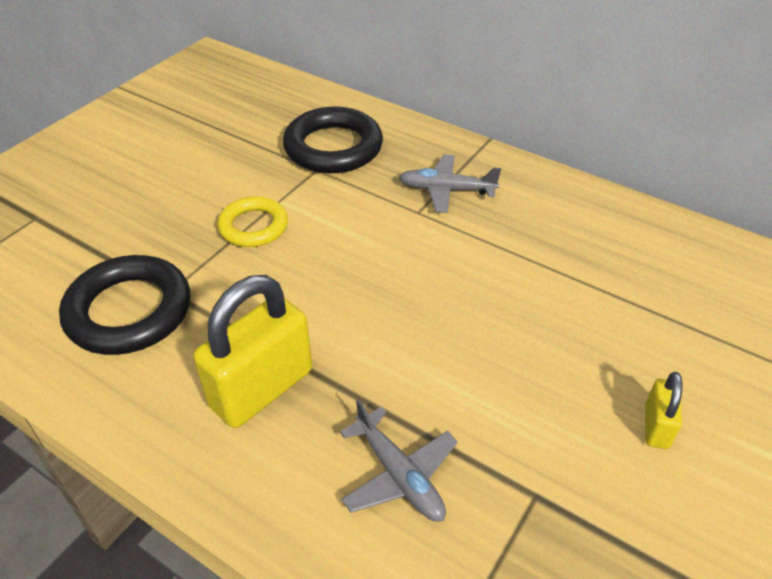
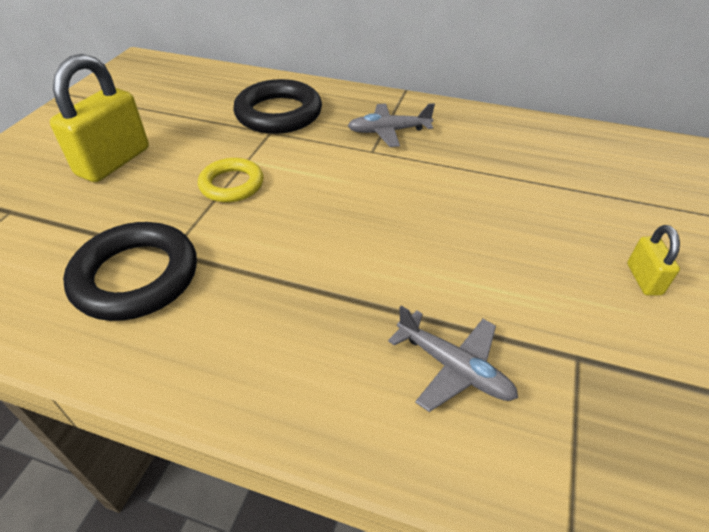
camera: 15 degrees left, 0 degrees up
(262, 388) = (294, 319): yellow padlock -> yellow padlock (114, 162)

